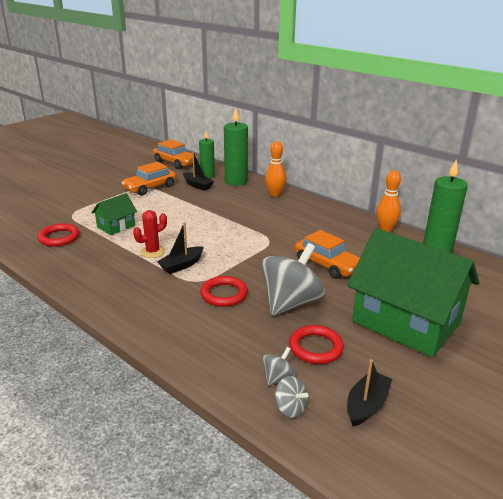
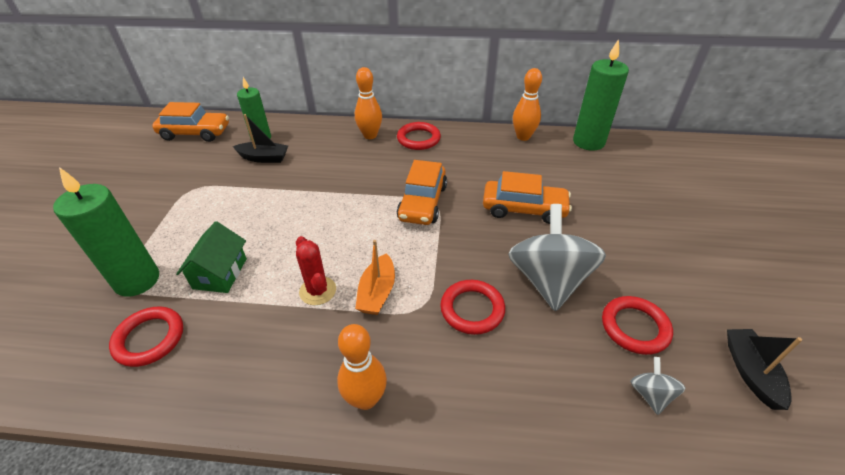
camera: 35 degrees left, 15 degrees up
(121, 301) = (365, 399): none -> orange bowling pin
(150, 187) = (202, 186): orange car -> orange car (423, 202)
(152, 252) = (317, 291): red cactus -> red cactus turned 45 degrees counterclockwise
(181, 265) = (377, 292): black boat -> orange boat
(236, 181) = (306, 134): green candle -> green candle (137, 280)
(290, 408) = (706, 429): grey spinning top -> none
(305, 206) = (418, 139): none -> red ring
(406, 322) = (663, 245): green house -> none

